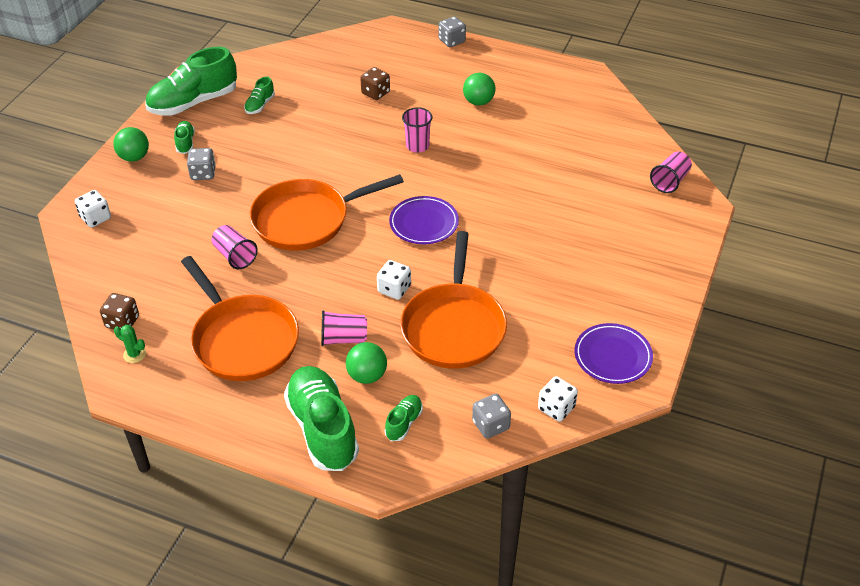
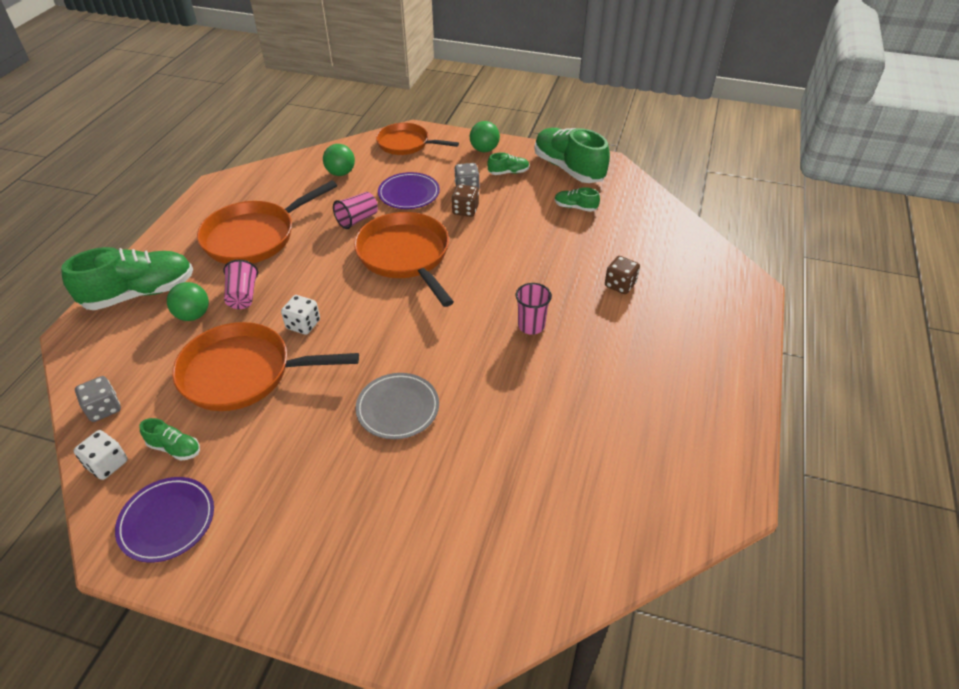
camera: 85 degrees right, 0 degrees up
(95, 218) = (406, 144): white dice -> orange pan
(122, 322) = (286, 174): brown dice -> brown dice (465, 210)
(134, 354) = (250, 185): green cactus -> none
(404, 423) = (129, 344): green shoe -> green shoe (175, 448)
(424, 223) = (401, 340): purple plate -> purple plate (409, 194)
(452, 41) = (751, 343): grey dice -> none
(478, 102) = (629, 376): green ball -> green ball (341, 173)
(502, 225) = (398, 408): none -> grey plate
(670, 181) = (496, 608): pink cup -> none

